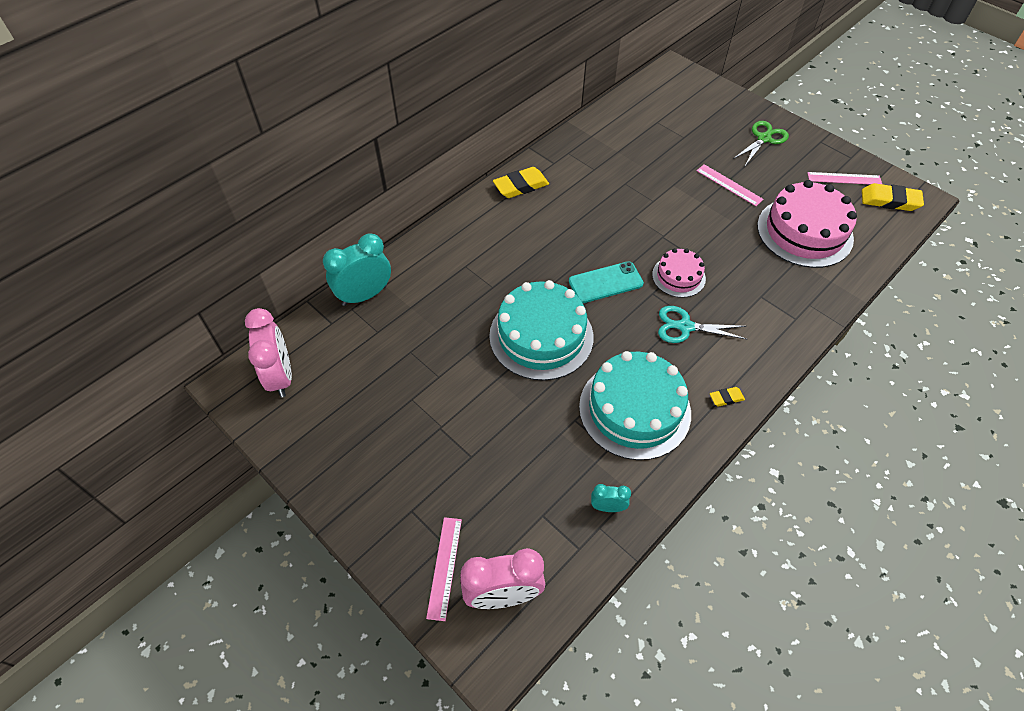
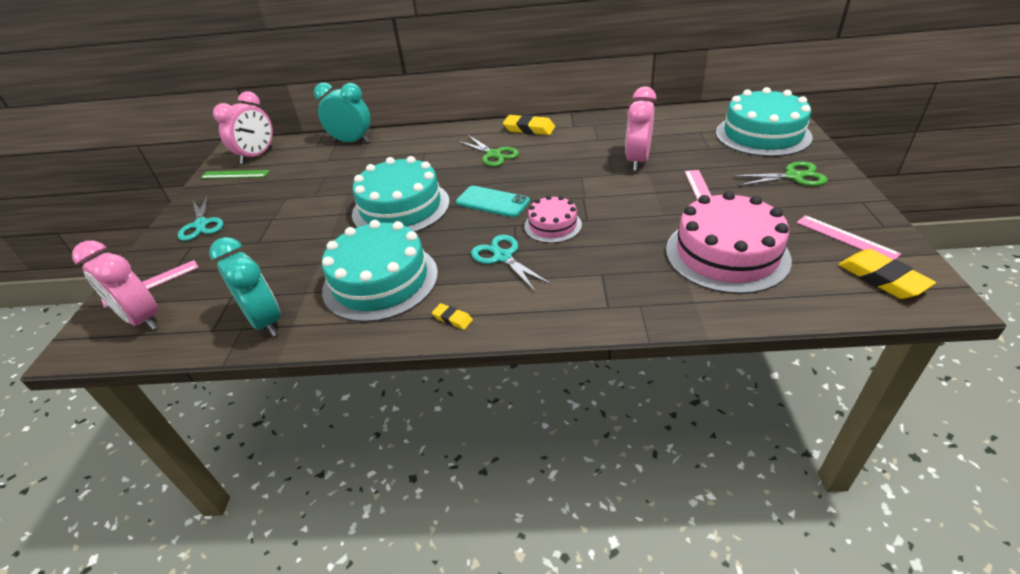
camera: 50 degrees right, 15 degrees down
(299, 413) = (235, 174): none -> green ruler
(376, 485) = (201, 224): none -> turquoise scissors
(533, 232) = (494, 155): none -> green scissors
(607, 507) = (265, 321): turquoise clock -> turquoise clock, size x1.99
(652, 177) = (637, 161): none -> pink clock
(701, 104) = (762, 134): none -> turquoise cake

